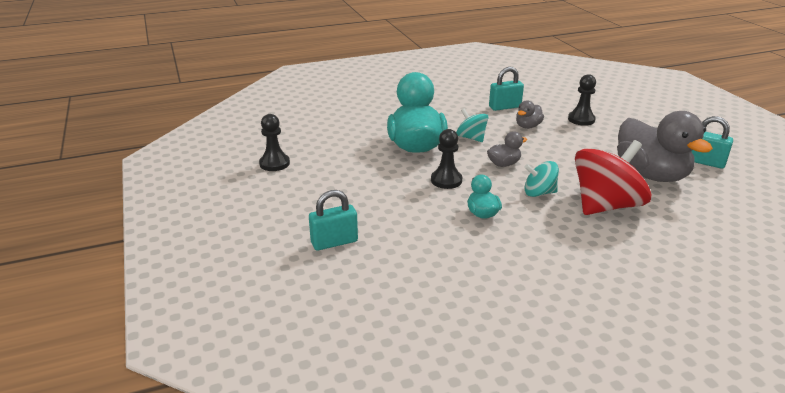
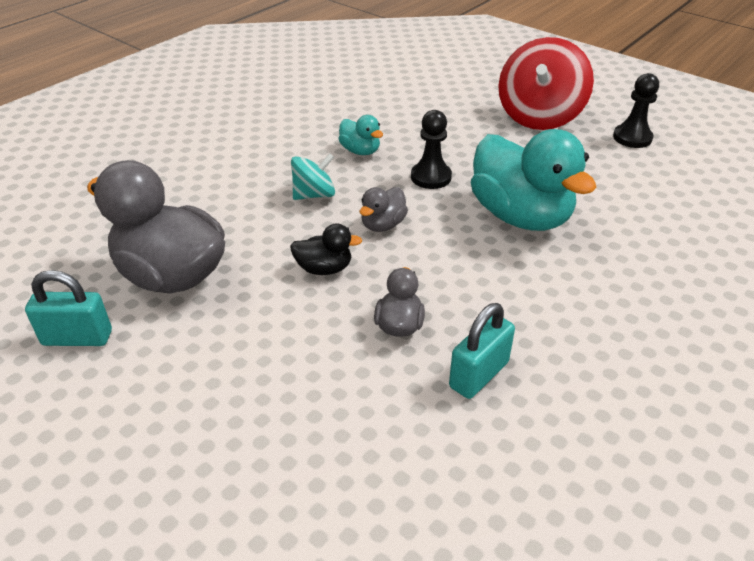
camera: 150 degrees right, 10 degrees up
(334, 242) = (463, 90): turquoise padlock -> none
(471, 138) = (465, 260): turquoise spinning top -> none
(554, 154) = (324, 269): none -> black duck
(581, 119) = (313, 390): black pawn -> none
(605, 206) = (229, 202): red spinning top -> red spinning top (539, 116)

